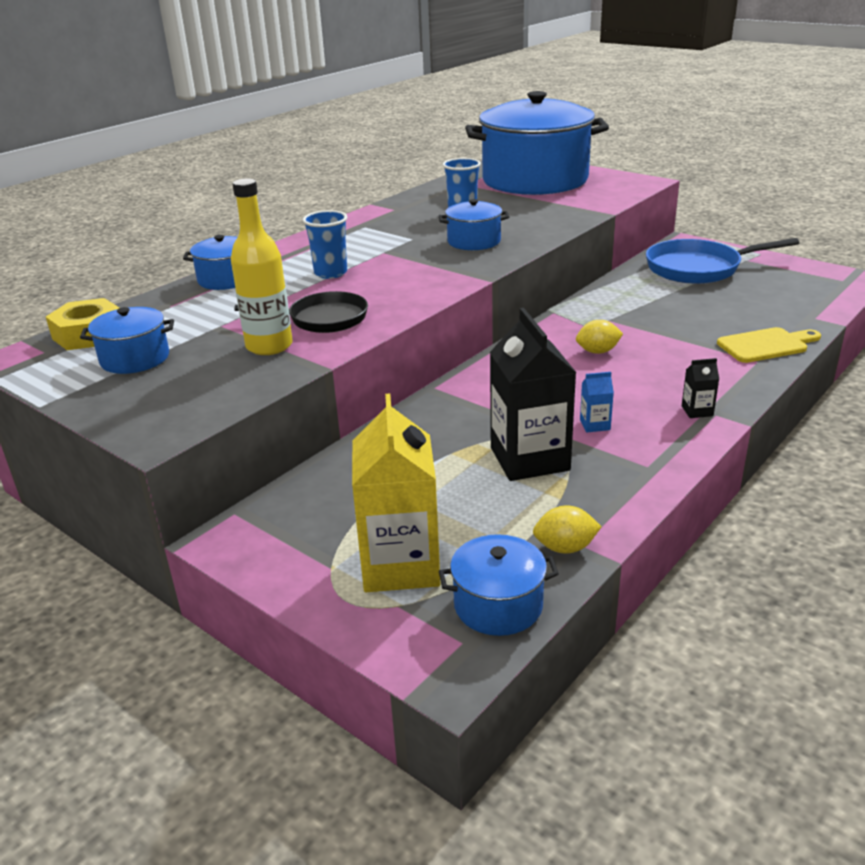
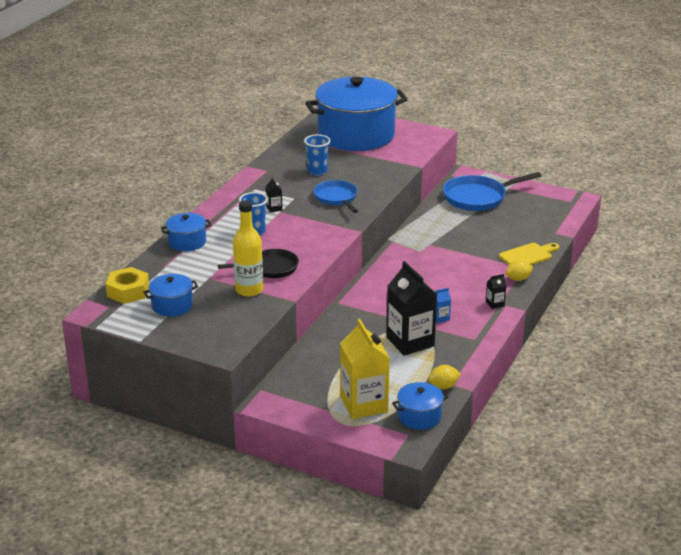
camera: 15 degrees left, 0 degrees up
(377, 248) = (274, 208): none -> black carton
(474, 241) = (336, 198): blue pot -> blue pan
(597, 351) = (429, 269): yellow lemon -> yellow lemon (518, 279)

